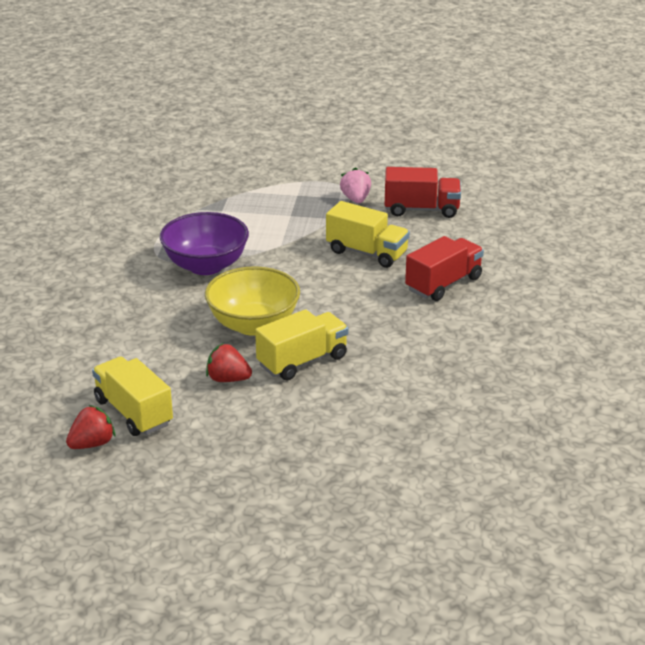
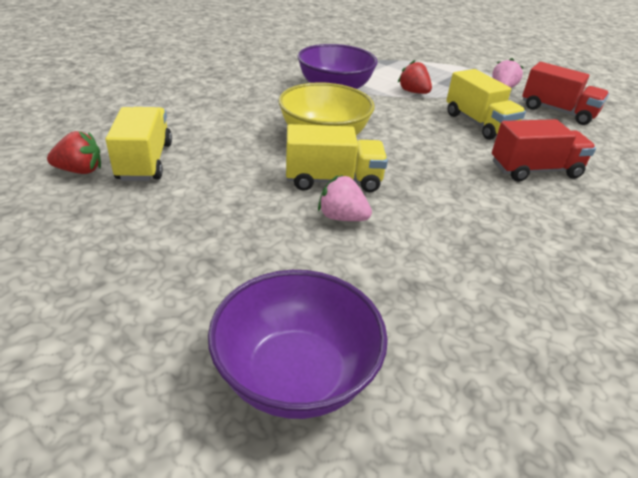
camera: 30 degrees right, 5 degrees up
(228, 379) = (252, 168): red strawberry -> red strawberry (413, 92)
(339, 388) = (342, 217): none -> pink strawberry
(409, 493) = (296, 375): none -> purple bowl

